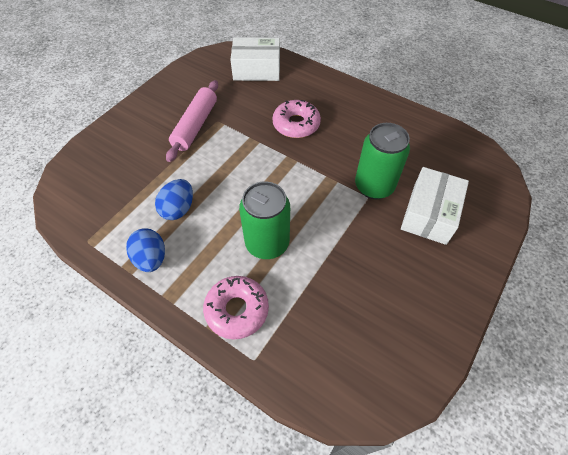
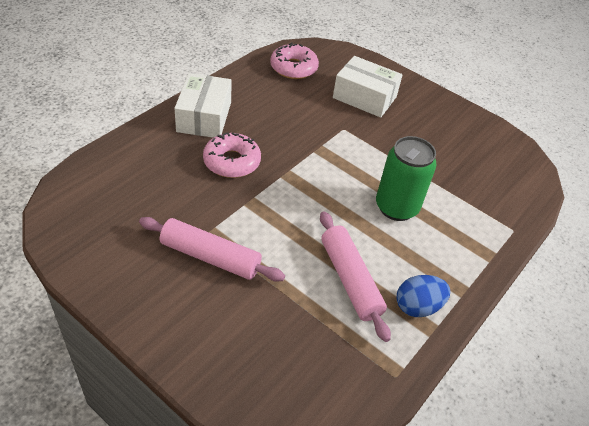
camera: 90 degrees left, 10 degrees down
(178, 209) = (350, 280): blue egg -> pink rolling pin
(237, 310) = (469, 237): pink donut -> pink donut (293, 68)
(257, 69) = (113, 183): white box -> white box (204, 117)
(374, 186) = (330, 122): green can -> none

